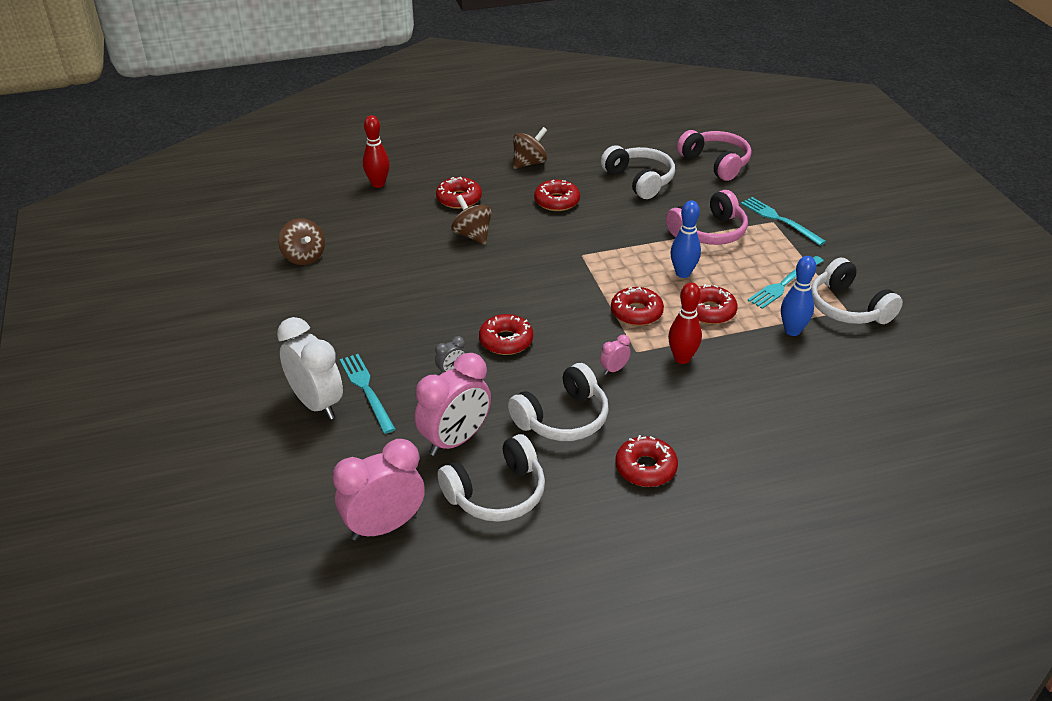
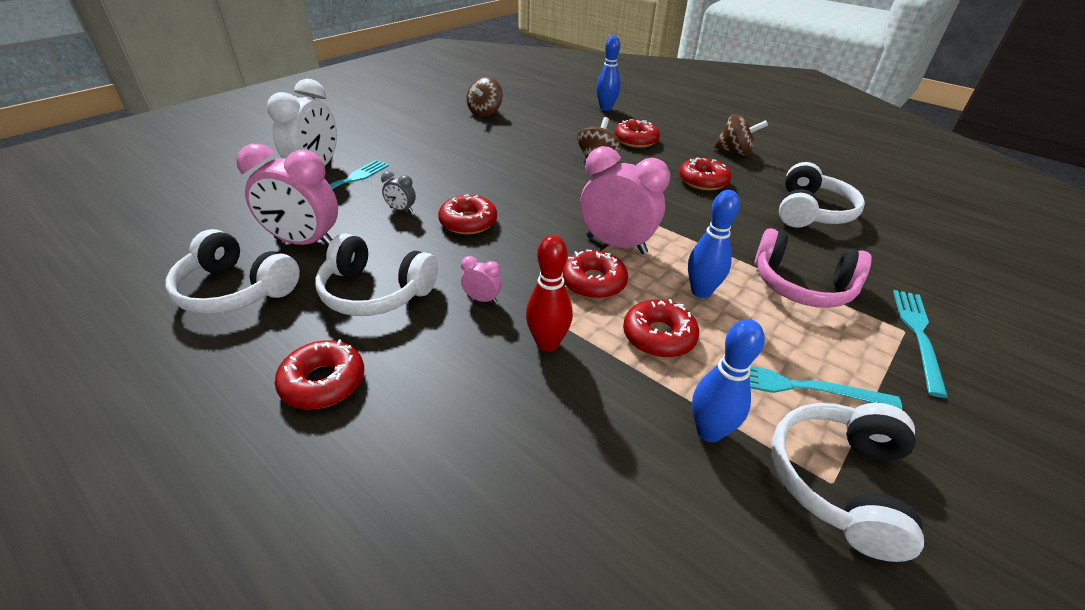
camera: 55 degrees right, 0 degrees up
(378, 184) = (606, 108): red bowling pin -> blue bowling pin
(384, 526) = (169, 246): pink clock -> pink clock (616, 245)
(715, 163) = (930, 248): pink headphones -> none

